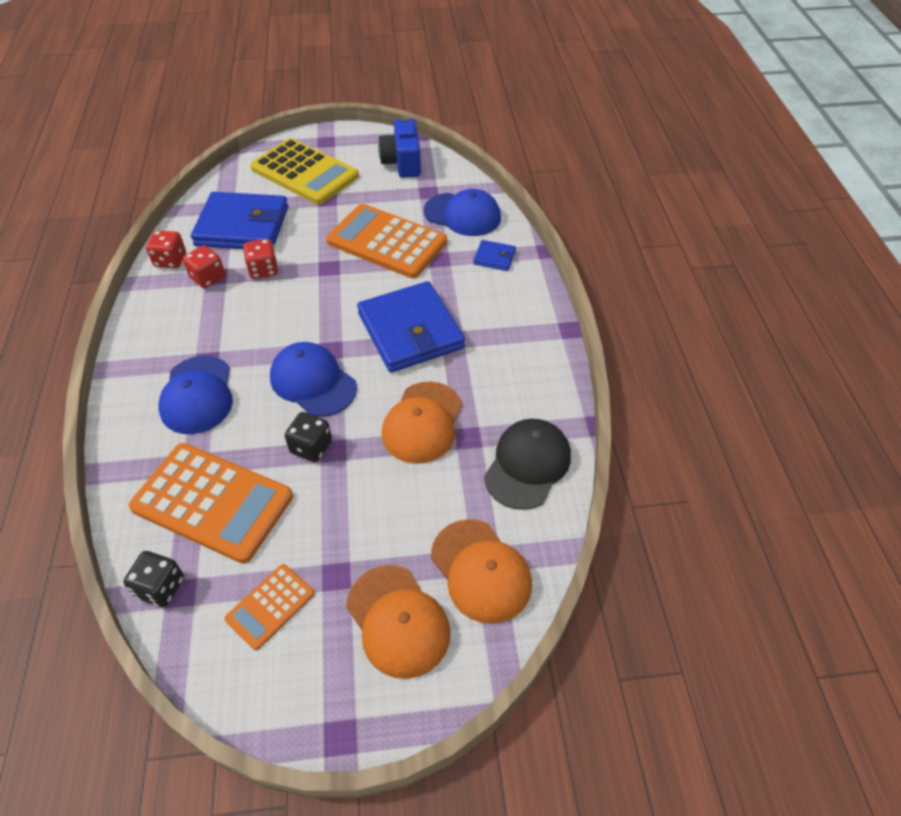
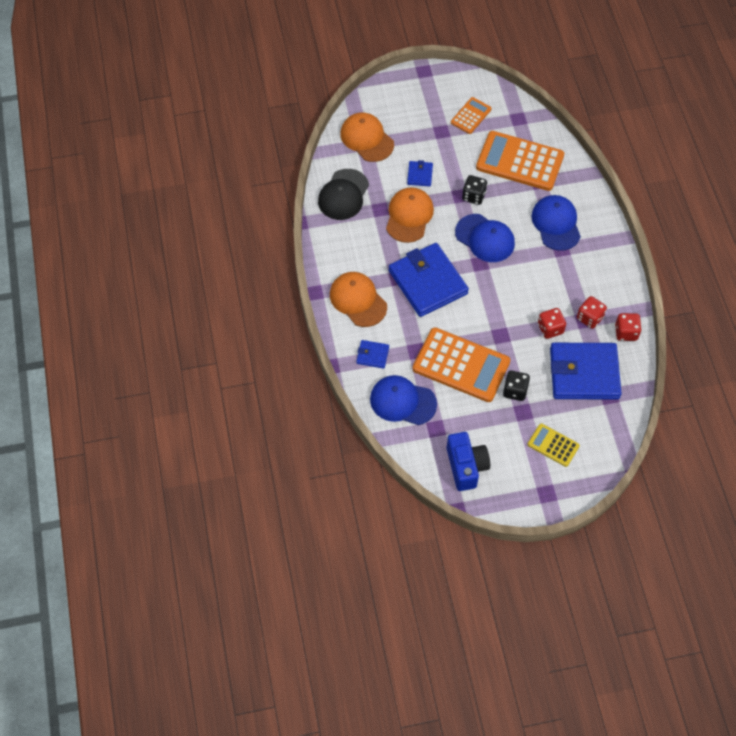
camera: 175 degrees right, 10 degrees up
(161, 587) = (529, 120): black dice -> black dice (515, 391)
(305, 172) = (553, 445): yellow calculator -> yellow calculator, size x0.51
(393, 491) = (420, 175): none -> blue wallet
(398, 621) = (406, 114): orange cap -> orange cap (358, 300)

